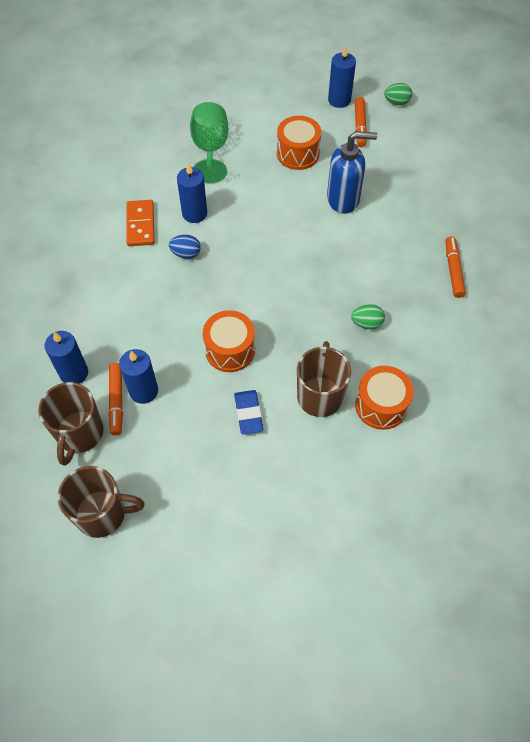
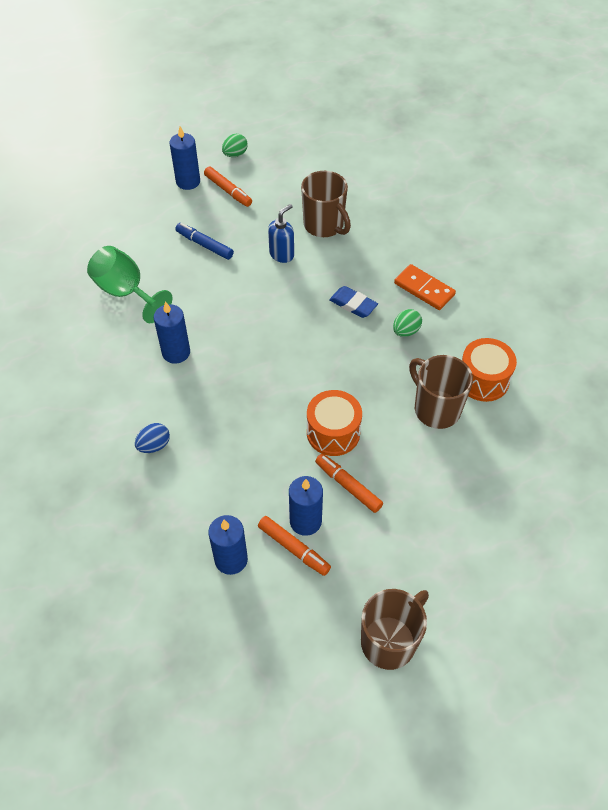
camera: 45 degrees left, 5 degrees down
(79, 434) = (296, 601): brown mug -> brown mug (324, 225)
(140, 225) = (140, 396): orange domino -> orange domino (424, 289)
(186, 253) = (208, 389): blue egg -> blue egg (154, 445)
(248, 413) = (403, 466): blue eraser -> blue eraser (353, 304)
(298, 153) = (204, 245): orange drum -> blue marker
(343, 199) = (282, 254): blue soap dispenser -> blue soap dispenser, size x0.64
(453, 270) = (418, 248): orange marker -> orange marker (348, 486)

